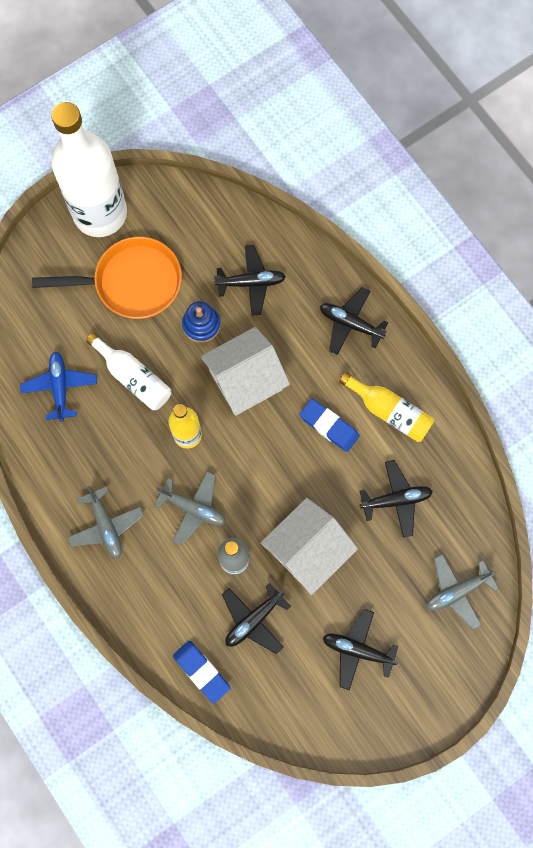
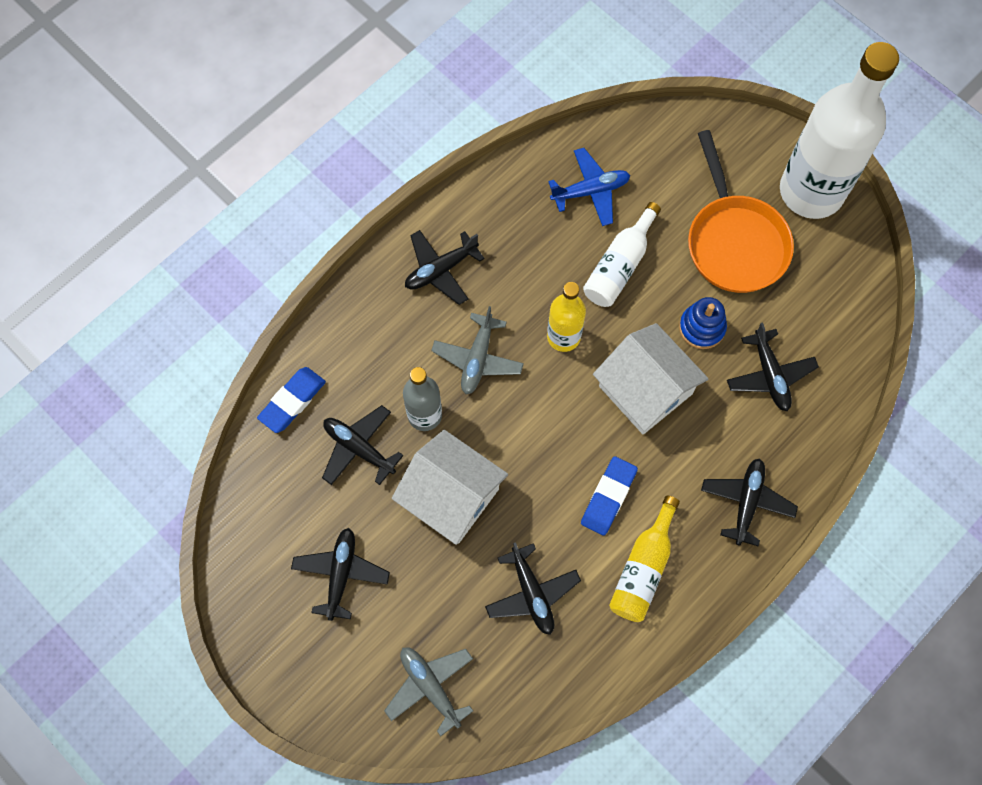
camera: 80 degrees right, 5 degrees down
(106, 526) = (441, 270): grey plane -> black plane

